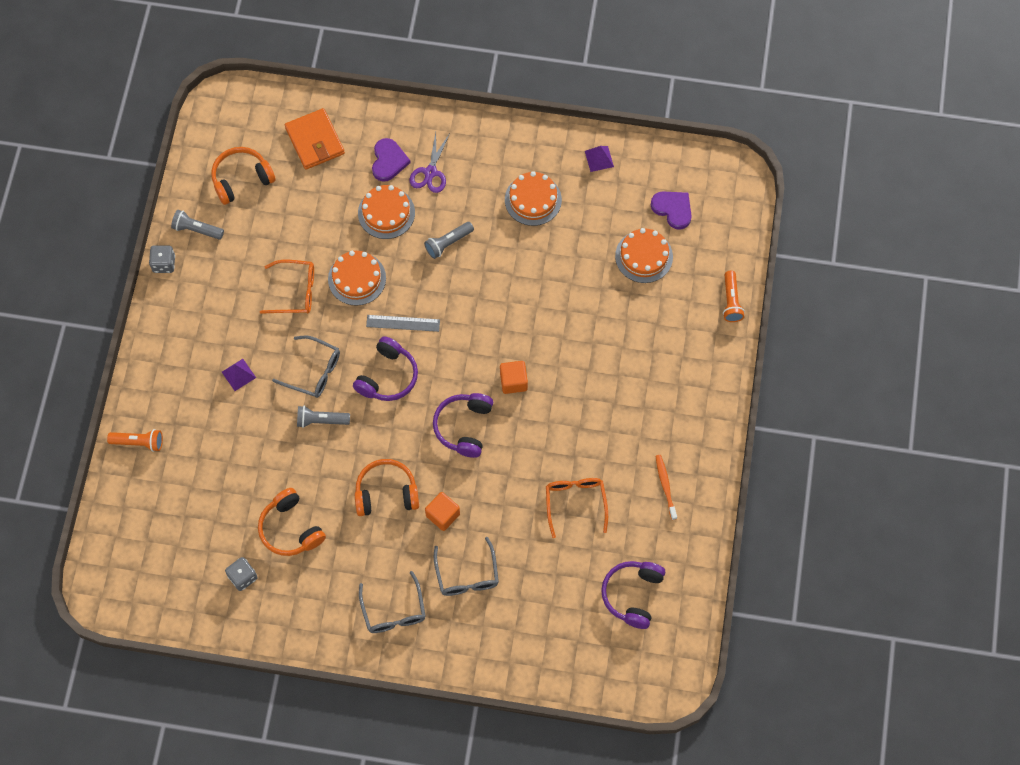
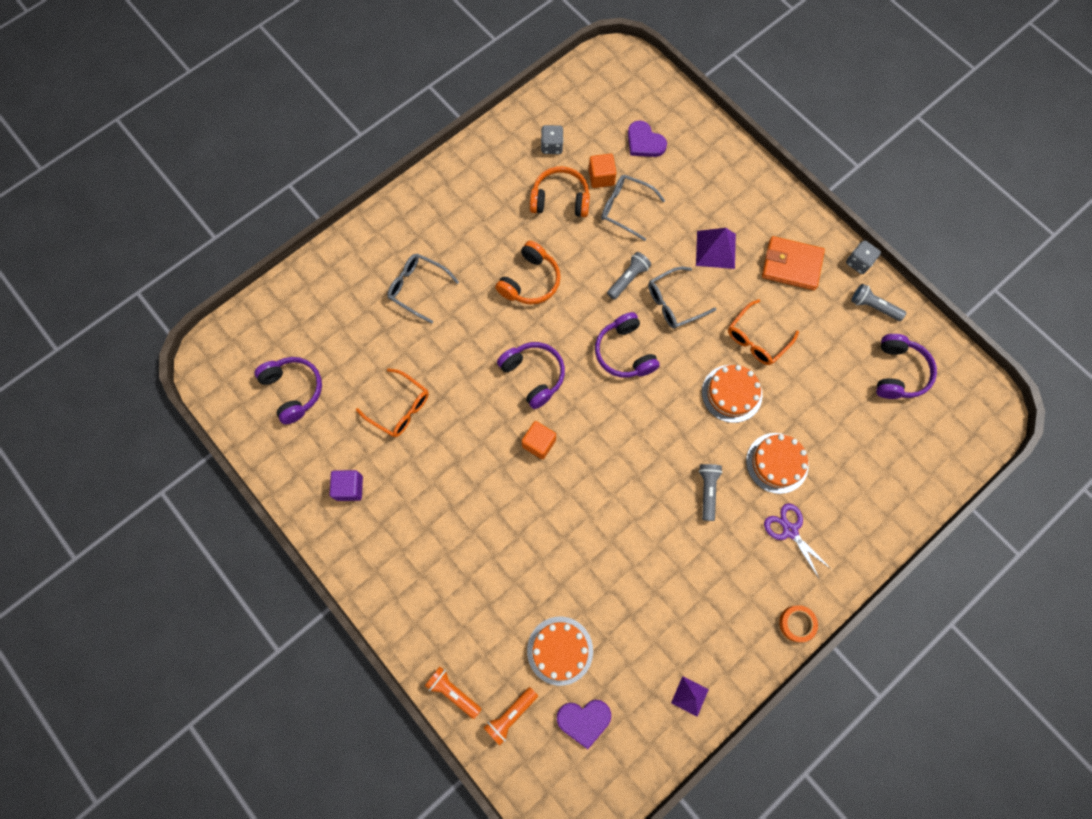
camera: 130 degrees right, 5 degrees up
(138, 442) = (714, 149): orange flashlight -> orange flashlight (510, 715)
(197, 229) = (873, 306): grey flashlight -> grey flashlight turned 120 degrees counterclockwise
(238, 374) = (715, 249): purple pyramid -> purple pyramid, size x1.58
(241, 179) = (898, 372): orange headphones -> purple headphones
(315, 141) = (895, 457): orange wallet -> orange wallet (791, 265)
(388, 161) = (828, 504): purple heart -> purple heart (644, 142)
(393, 610) = (438, 221): grey glasses -> grey glasses (626, 209)
(403, 323) = (662, 398): grey ruler -> none
(443, 515) = (478, 306): orange cube -> orange cube (601, 177)
(492, 127) = (796, 623): none -> orange tape
(533, 200) = (694, 598): orange cake -> none
(665, 486) = (349, 488): orange toothbrush -> purple cube

